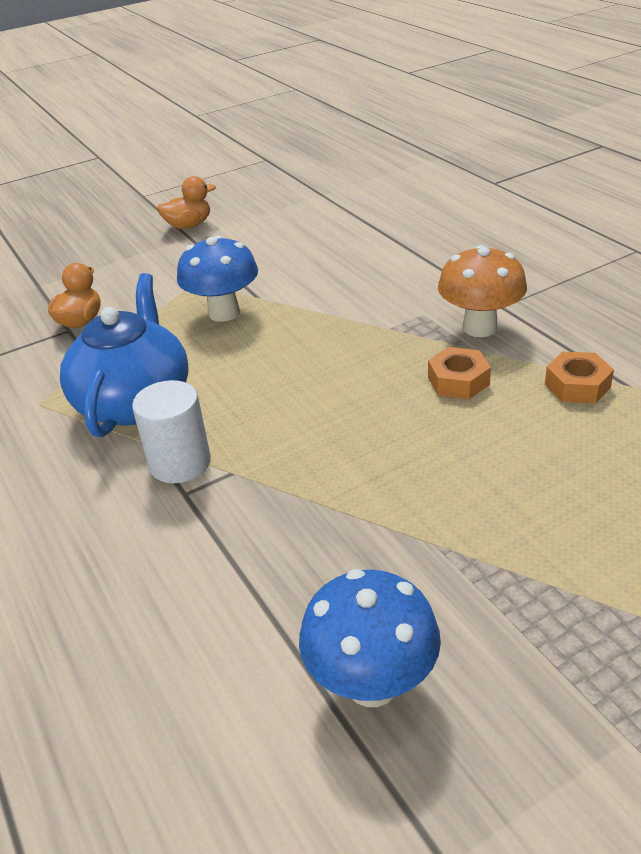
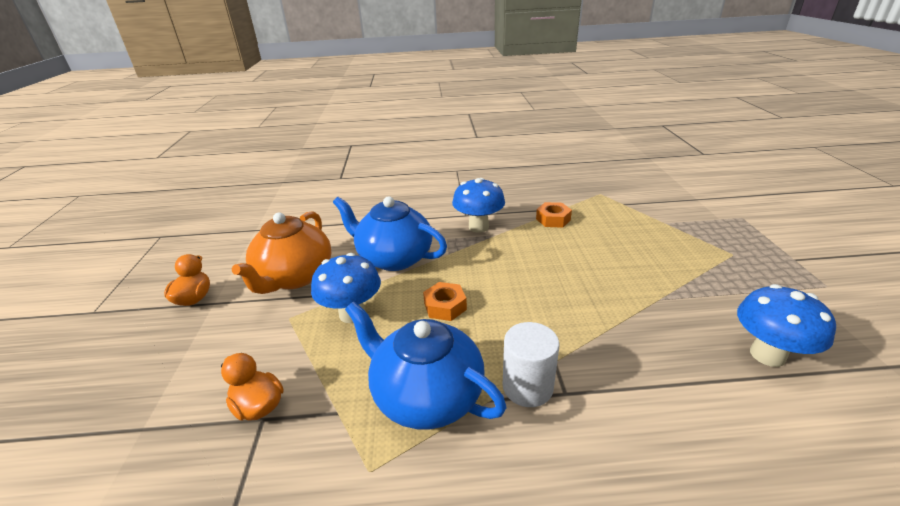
camera: 65 degrees left, 5 degrees down
(258, 255) = (294, 277): none -> orange teapot
(344, 295) = (394, 258): none -> blue teapot
(458, 381) = (522, 248): orange nut -> orange nut (445, 306)
(479, 327) = (478, 227): orange mushroom -> blue mushroom

